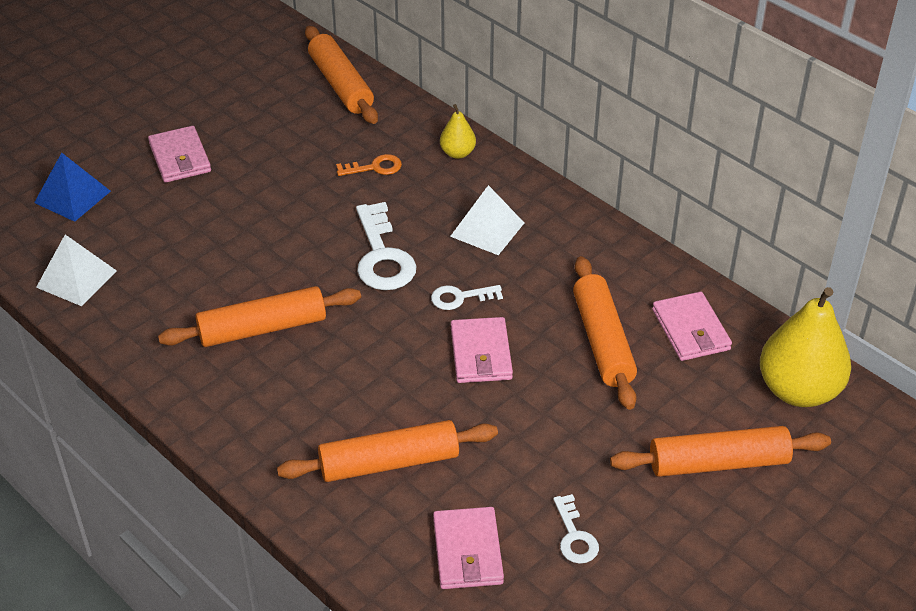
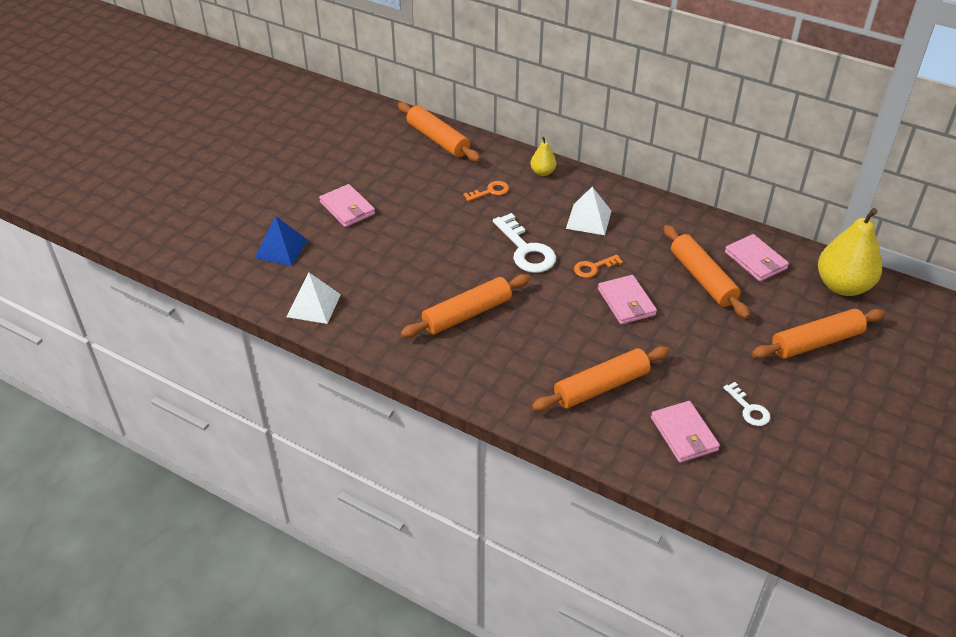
camera: 15 degrees left, 0 degrees up
(460, 297) = (593, 268): white key -> orange key

